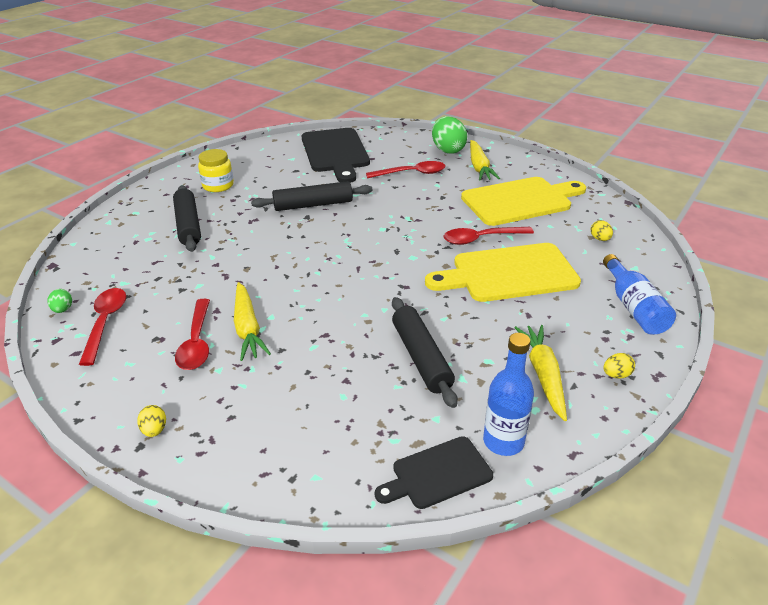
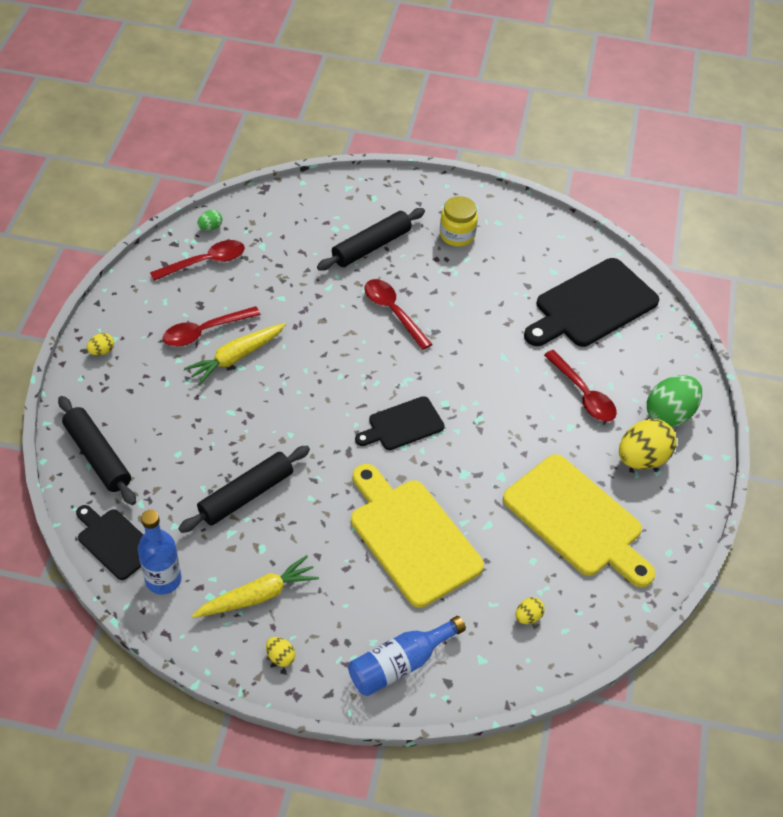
camera: 65 degrees right, 15 degrees up
(313, 205) = (461, 328): black rolling pin -> black rolling pin (97, 456)
(392, 253) = (402, 425): none -> black cutting board
(479, 167) = (642, 458): yellow carrot -> yellow egg
(481, 239) = (469, 498): red spoon -> red spoon (393, 312)

